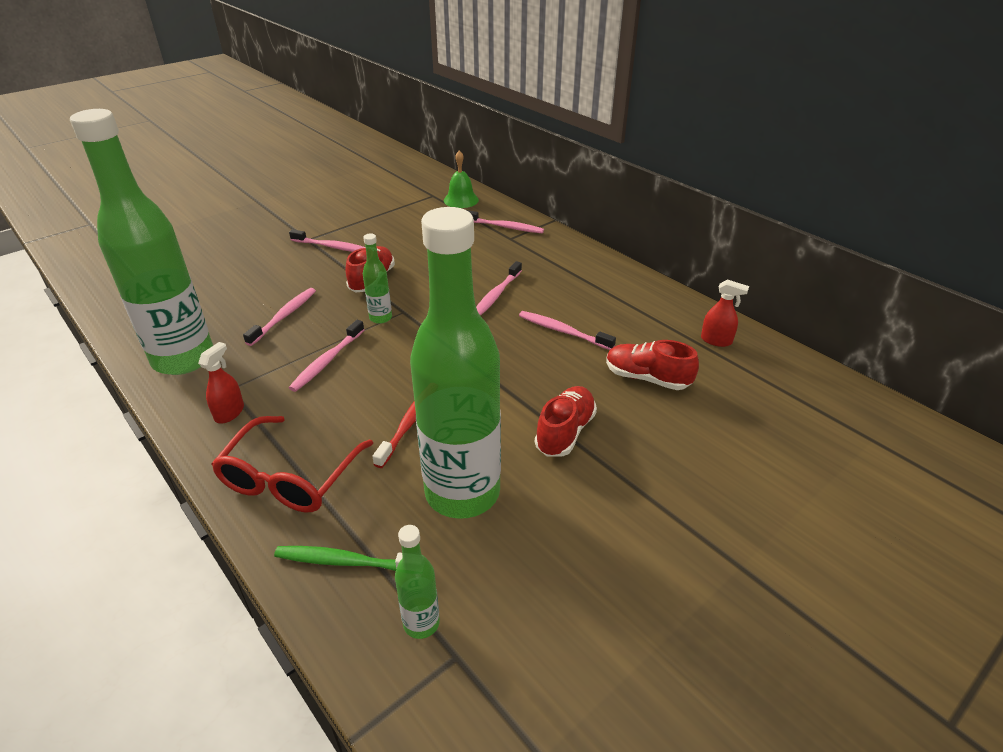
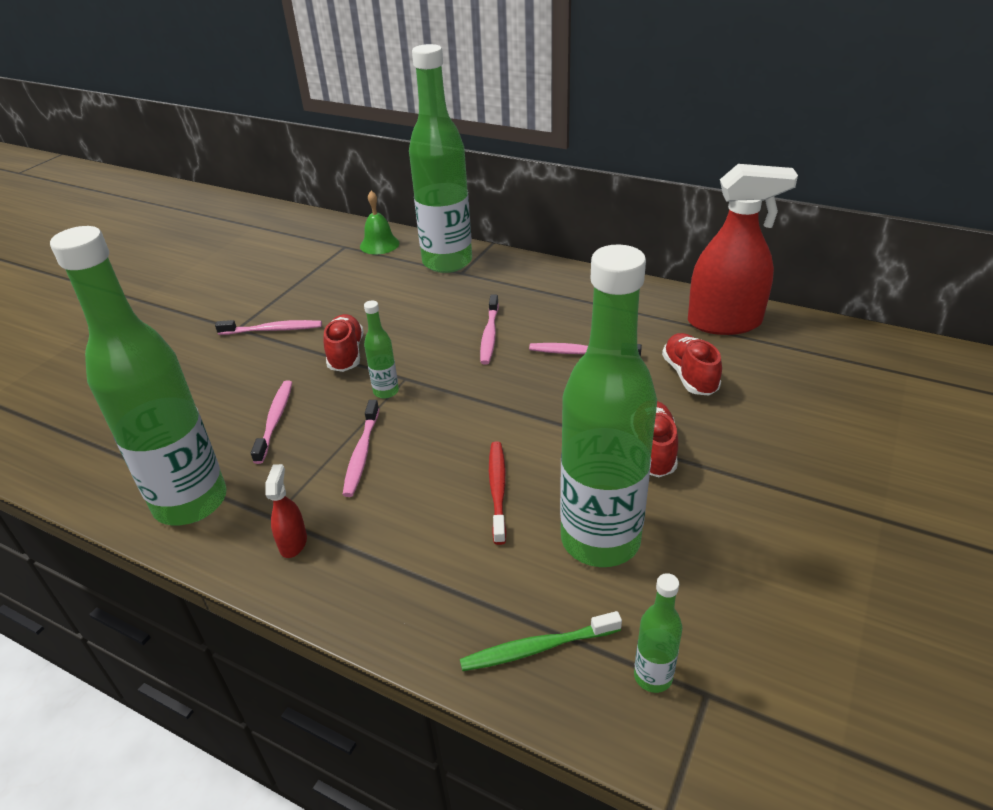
camera: 20 degrees left, 0 degrees up
(290, 477) = (414, 587): red glasses -> none
(505, 227) = (447, 262): pink toothbrush -> green bottle
(647, 378) = (689, 376): red shoe -> red shoe turned 75 degrees clockwise
(716, 340) = (724, 322): red spray bottle -> red spray bottle, size x2.36

